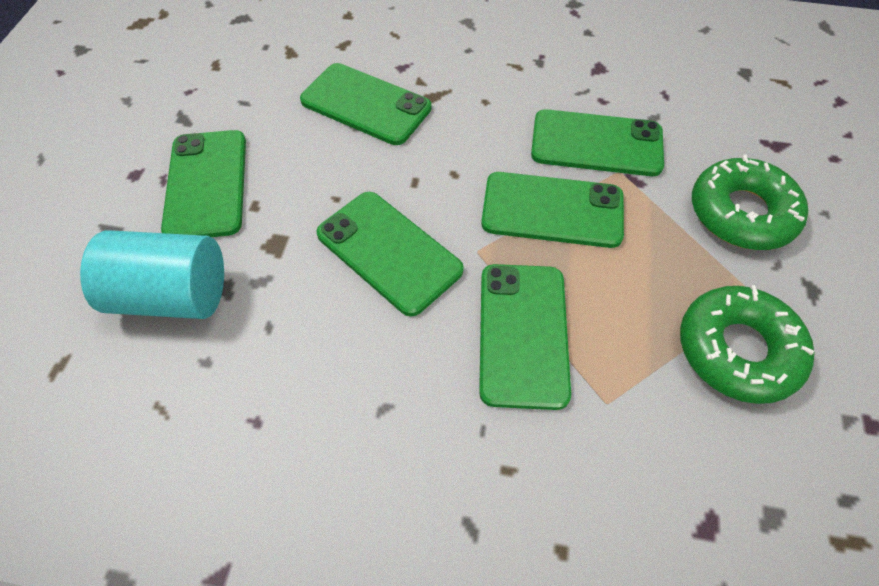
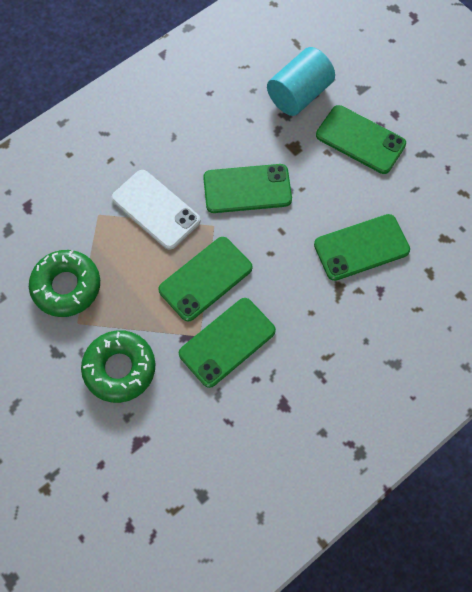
camera: 130 degrees right, 10 degrees up
(523, 334) = (156, 209): green phone -> white phone

